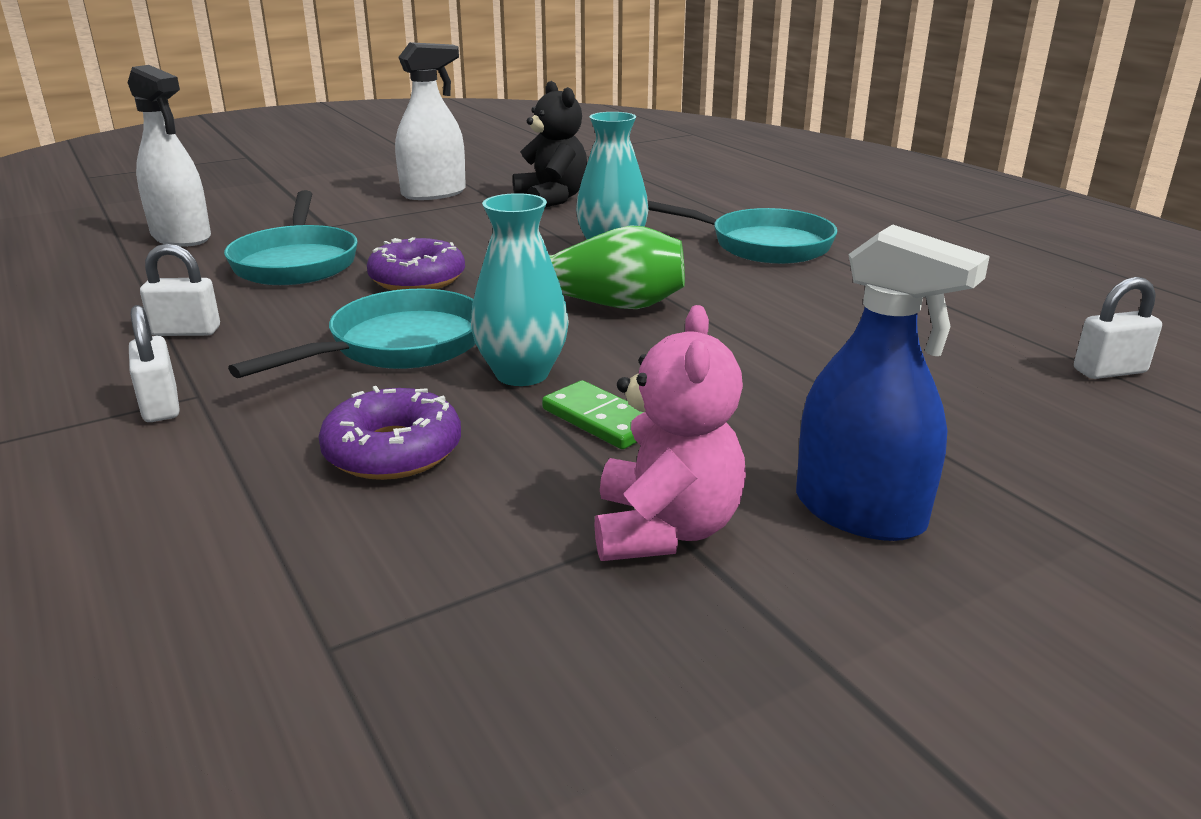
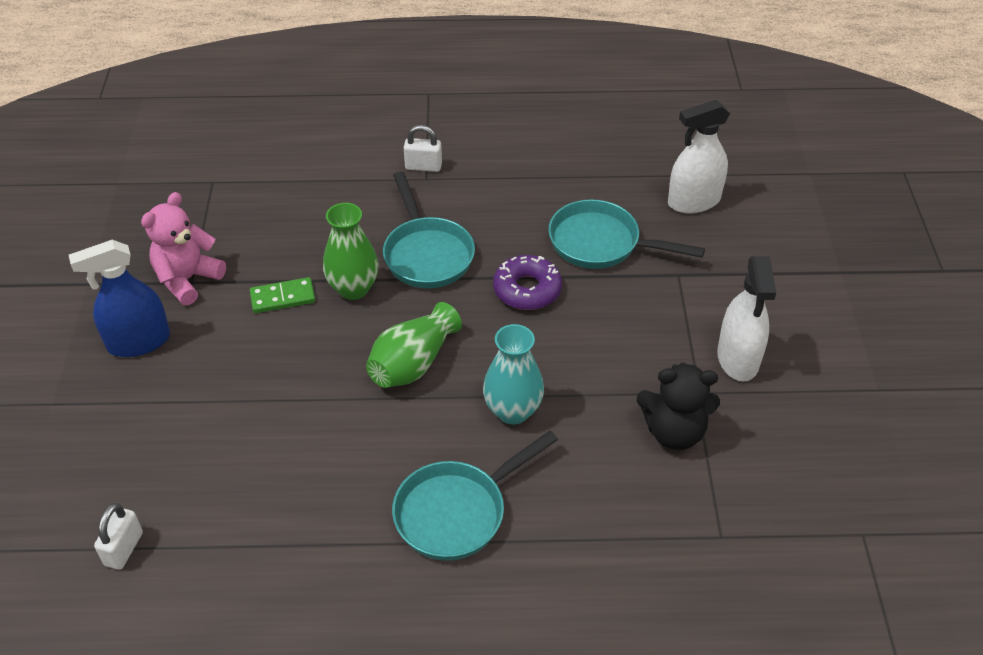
camera: 120 degrees right, 20 degrees up
(186, 331) = (511, 184): white padlock -> none
(393, 451) = (318, 224): purple donut -> none
(522, 374) = (353, 288): turquoise vase -> green vase
(665, 530) = (187, 279): pink teddy bear -> pink teddy bear turned 90 degrees clockwise

